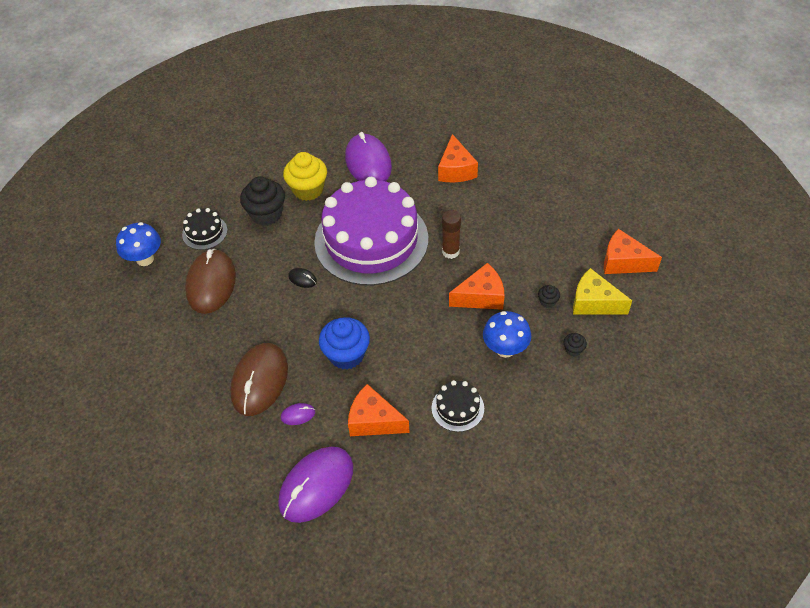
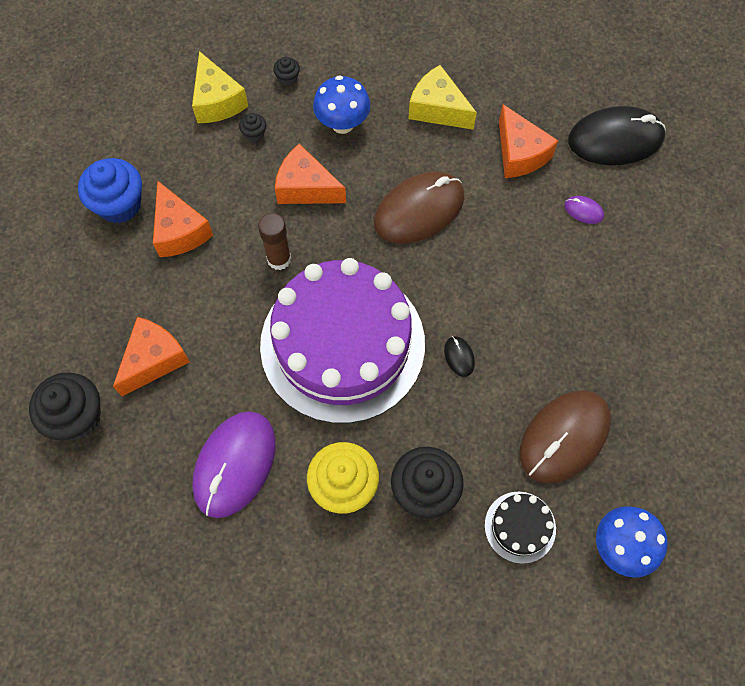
camera: 140 degrees left, 15 degrees up
(259, 381) = (595, 273): brown mouse -> brown mouse (419, 210)
(316, 485) = (615, 139): purple mouse -> black mouse
(346, 355) = (489, 233): blue cupcake -> blue cupcake (119, 204)
(457, 408) = (438, 109): black cake -> yellow cheese
(461, 129) = (77, 417): none -> black cupcake
(623, 262) = (141, 114): orange cheese -> orange cheese (180, 231)

